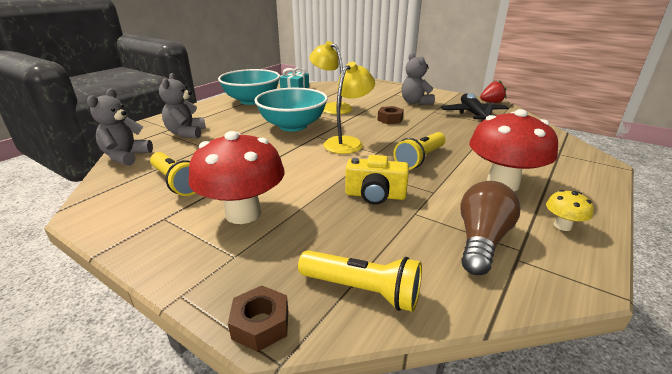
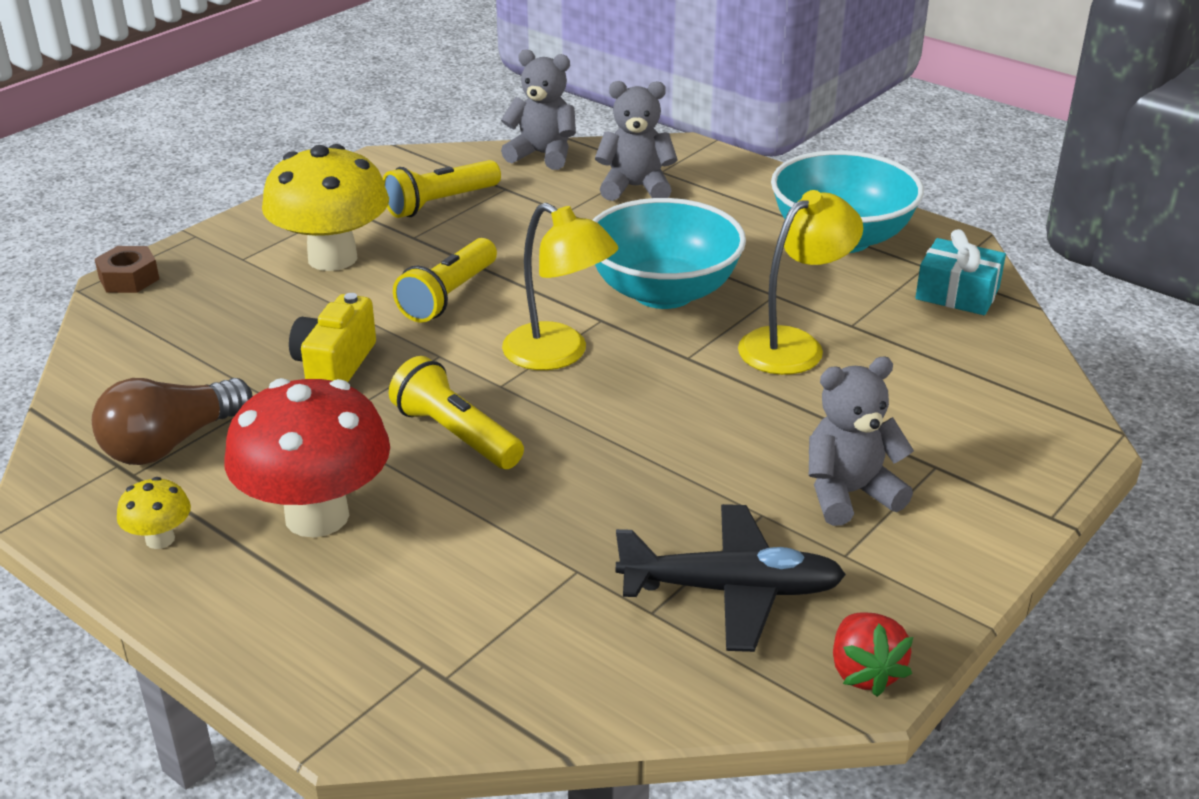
camera: 95 degrees right, 5 degrees up
(243, 213) = (332, 258): red mushroom -> yellow mushroom
(362, 290) = (137, 337): yellow flashlight -> yellow flashlight (448, 296)
(390, 119) = (697, 426): brown nut -> none
(481, 240) = (171, 443): brown light bulb -> brown light bulb turned 105 degrees clockwise

